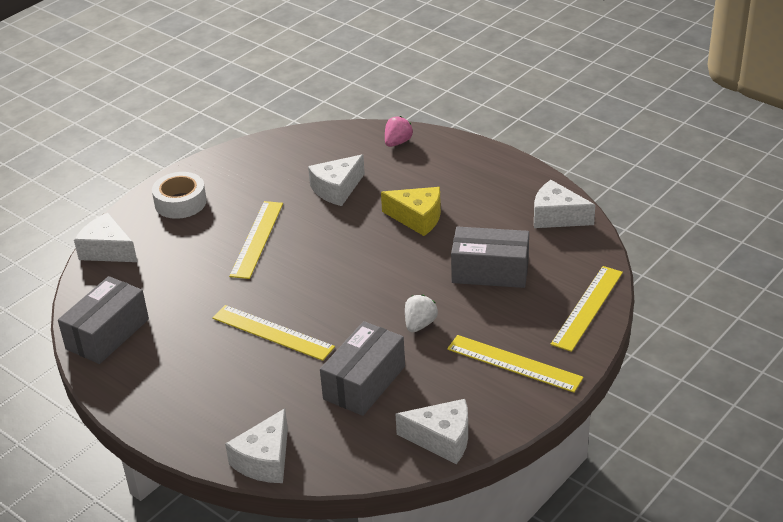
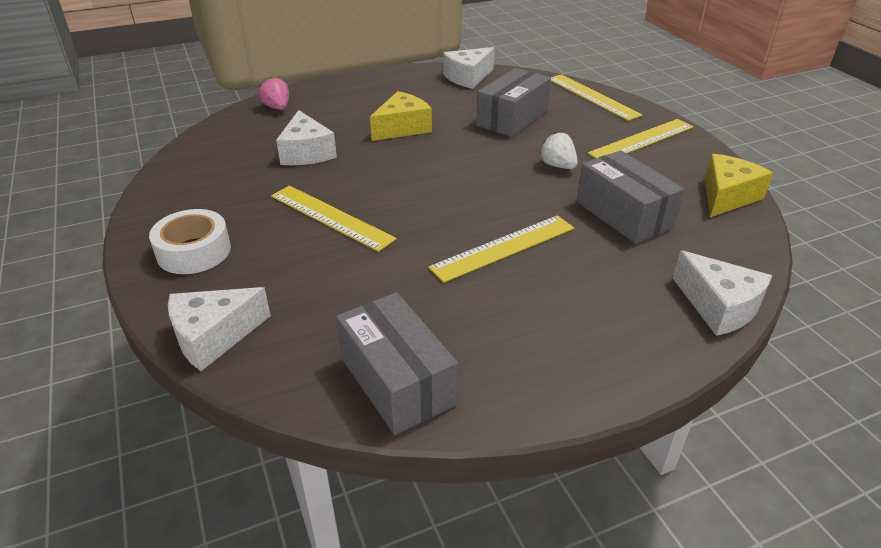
camera: 65 degrees left, 0 degrees up
(442, 439) = (727, 196): white cheese -> yellow cheese

